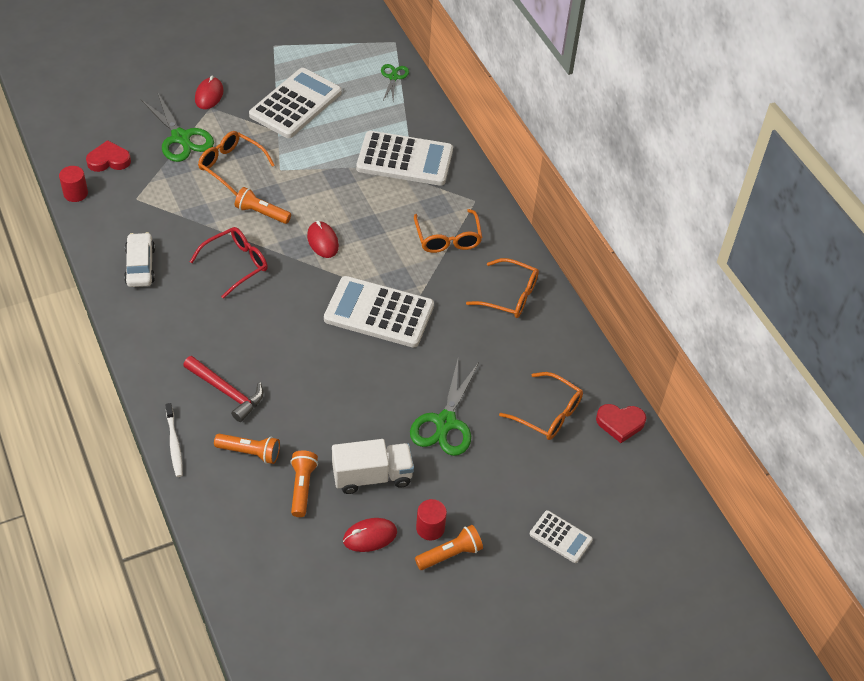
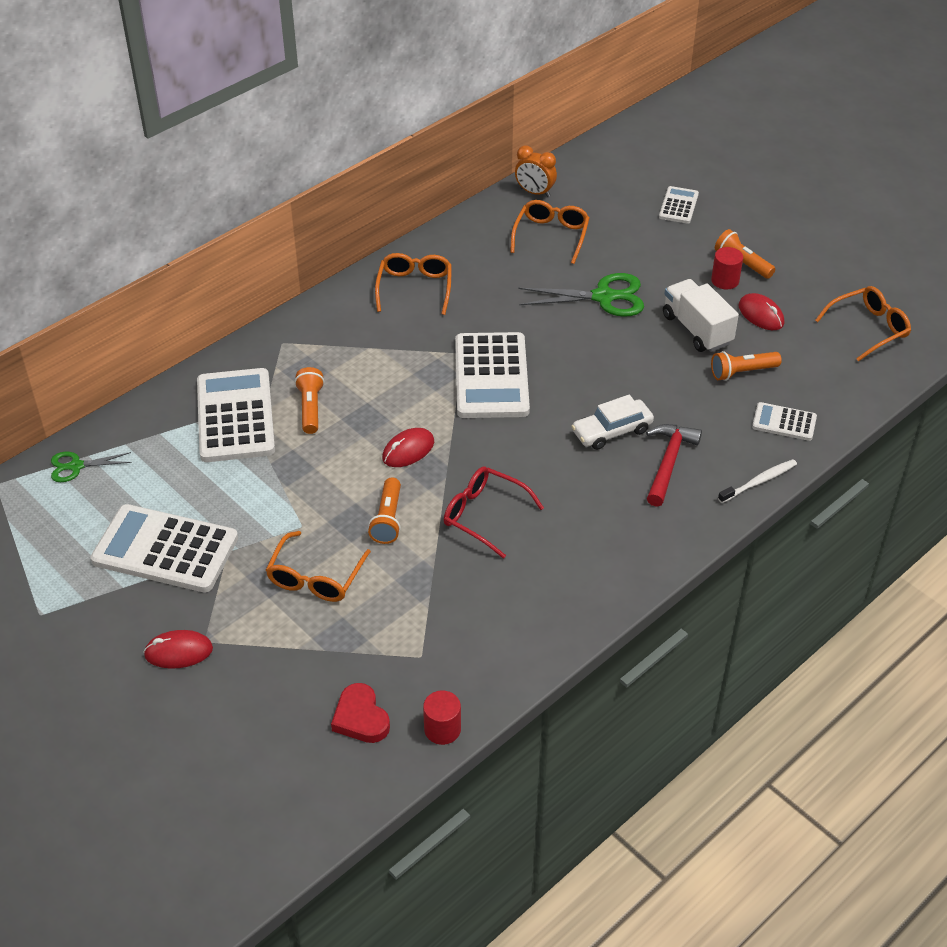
camera: 105 degrees left, 5 degrees down
(140, 266) = (534, 605): white car -> white car (612, 431)
(181, 137) = (281, 652): green scissors -> none
(228, 491) = (784, 422): none -> white calculator
(250, 452) = (729, 421): orange flashlight -> orange flashlight (310, 408)
(448, 238) = (353, 350): orange glasses -> orange glasses (868, 328)
(620, 423) = (535, 192): red heart -> orange clock

